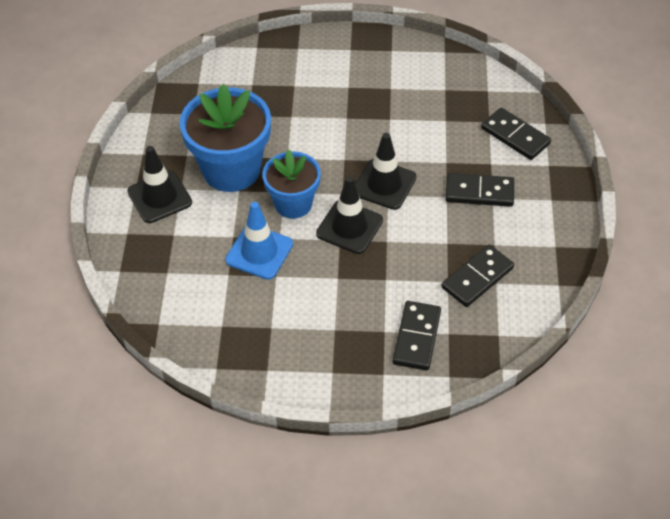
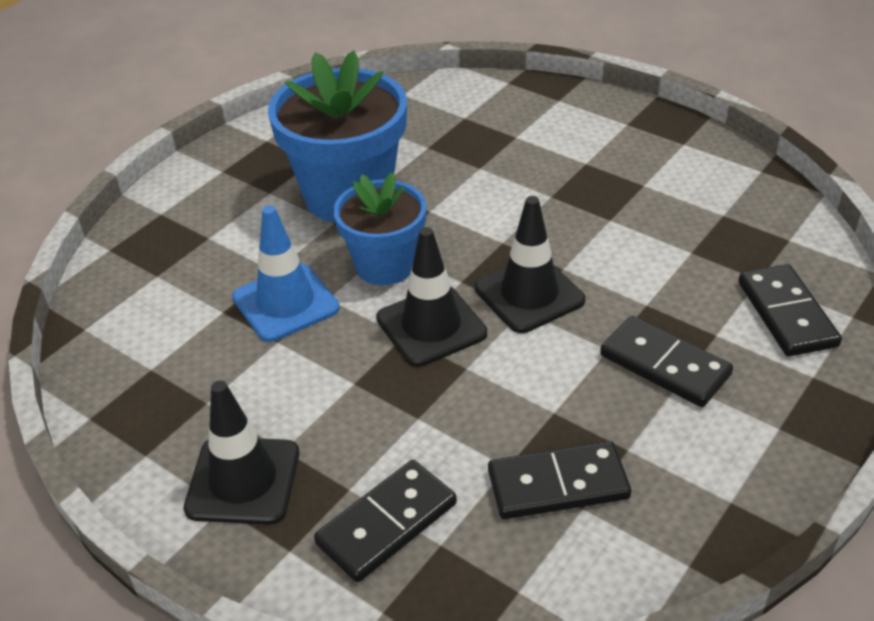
camera: 35 degrees right, 10 degrees down
(159, 197) = (236, 191): black traffic cone -> black traffic cone (243, 481)

